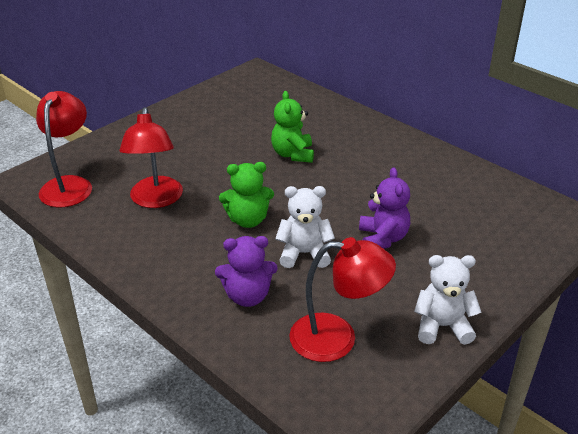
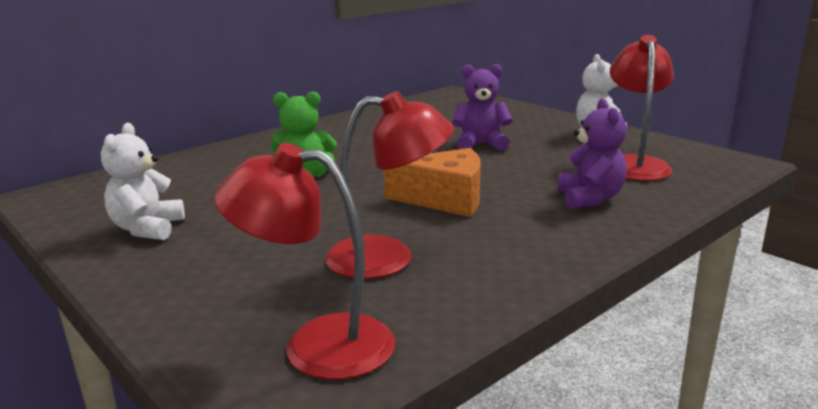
camera: 85 degrees left, 15 degrees down
(248, 220) = (445, 199): green teddy bear -> orange cheese
(304, 253) = (509, 174): white teddy bear -> white teddy bear (147, 229)

